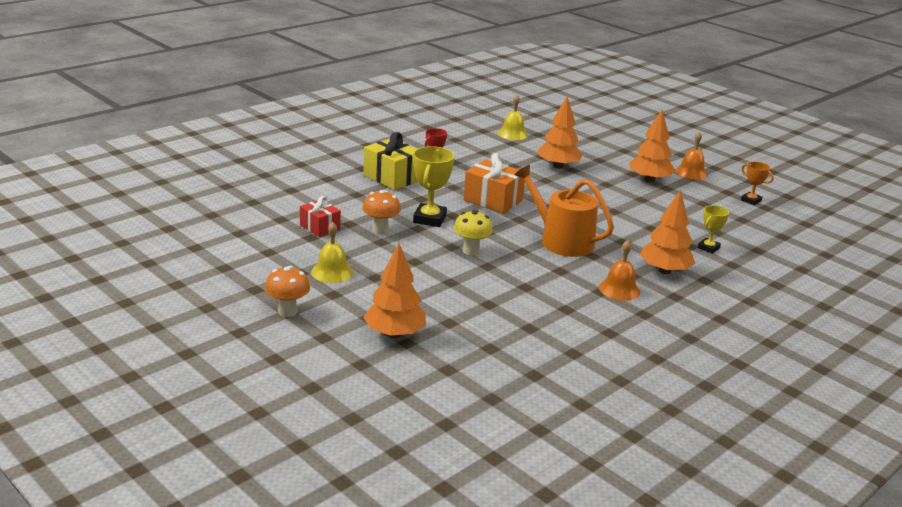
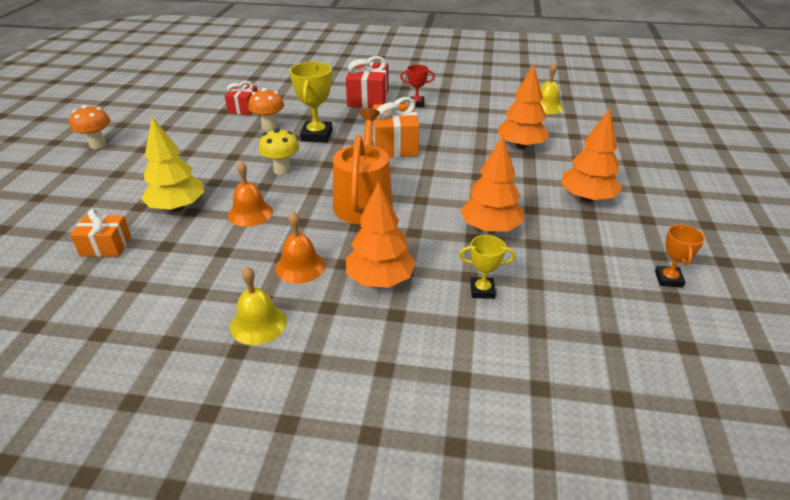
camera: 55 degrees right, 10 degrees up
(332, 272) = (176, 136): yellow bell -> yellow bell (258, 324)
(392, 177) = (368, 98): yellow gift -> red gift
(394, 334) = (98, 192): orange tree -> orange tree (490, 228)
(429, 219) = (316, 135): yellow trophy -> yellow trophy turned 60 degrees counterclockwise
(474, 307) = (177, 207): none -> yellow tree
(499, 351) = (106, 246): none -> orange gift
(691, 172) = (659, 215): orange bell -> orange bell (250, 213)

